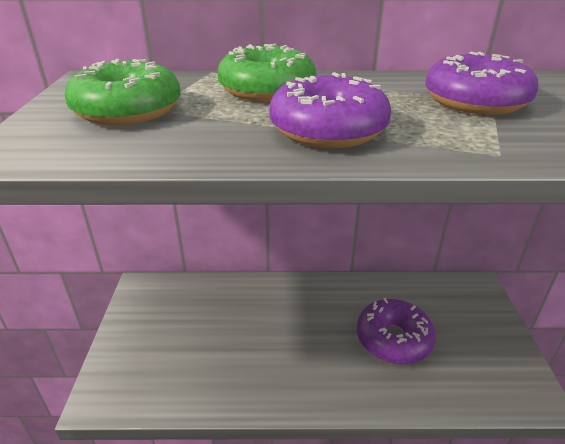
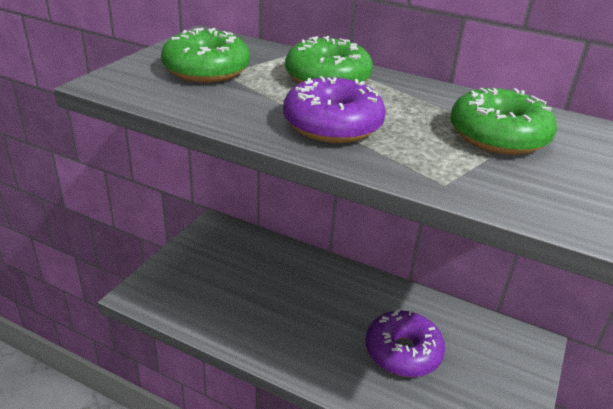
camera: 25 degrees right, 0 degrees up
(475, 101) = (498, 136): purple donut -> green donut

